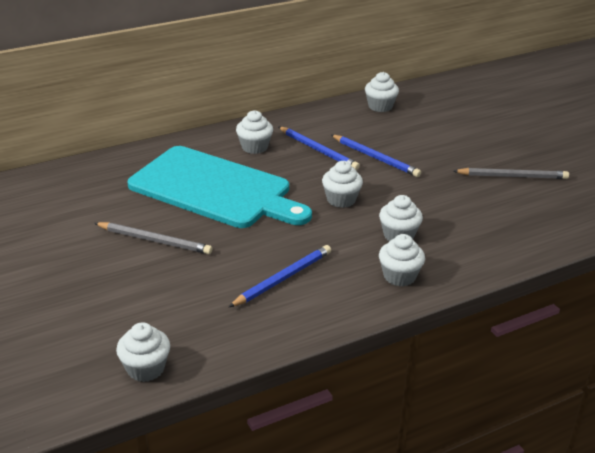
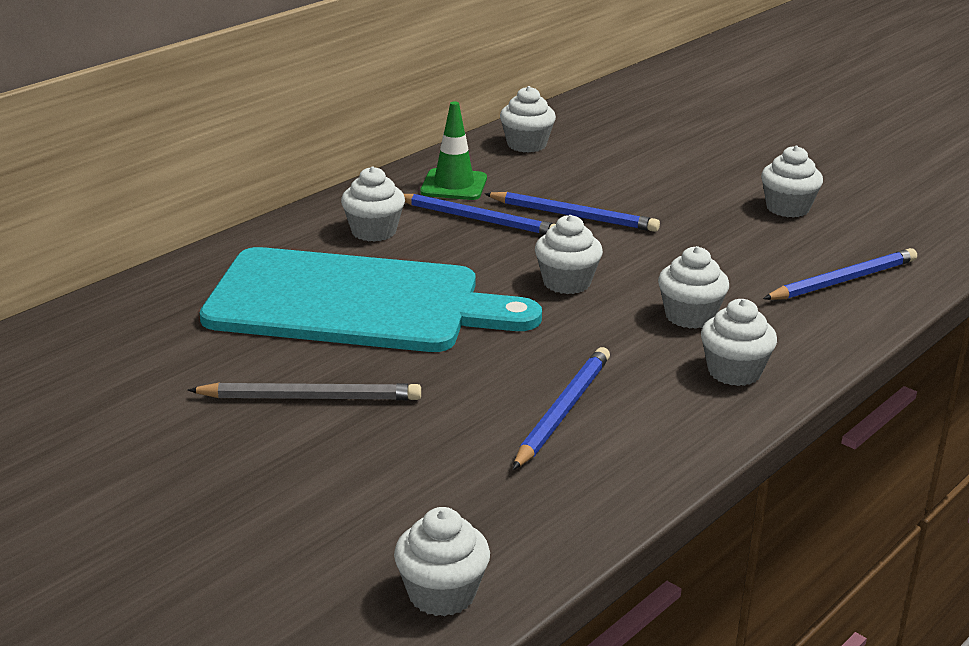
camera: 20 degrees left, 5 degrees down
(319, 126) = (454, 185): none -> green traffic cone
(511, 231) = (842, 280): none -> blue pencil
(512, 176) = (787, 208): grey pencil -> white cupcake

